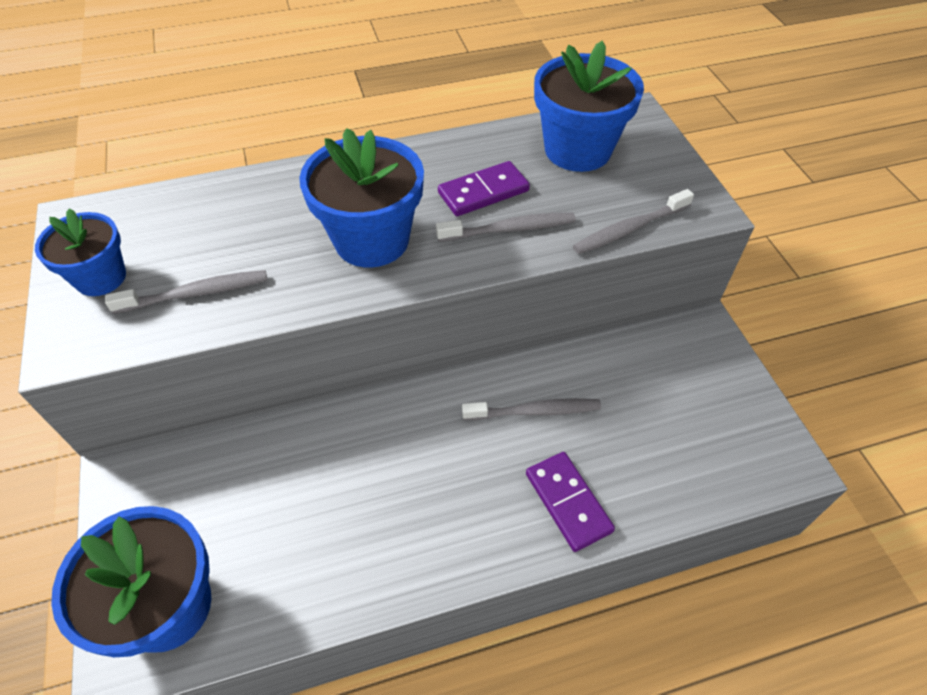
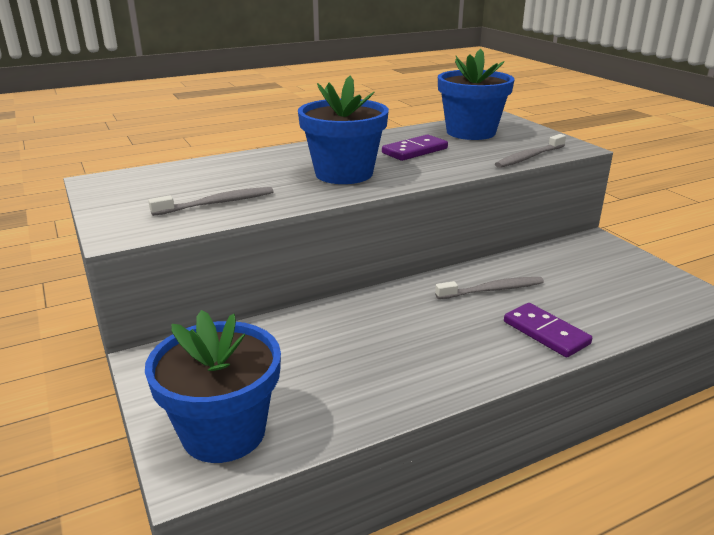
camera: 10 degrees left, 25 degrees down
(101, 277) = (134, 202): blue flower pot -> none
(510, 229) = (444, 163): grey toothbrush -> none

